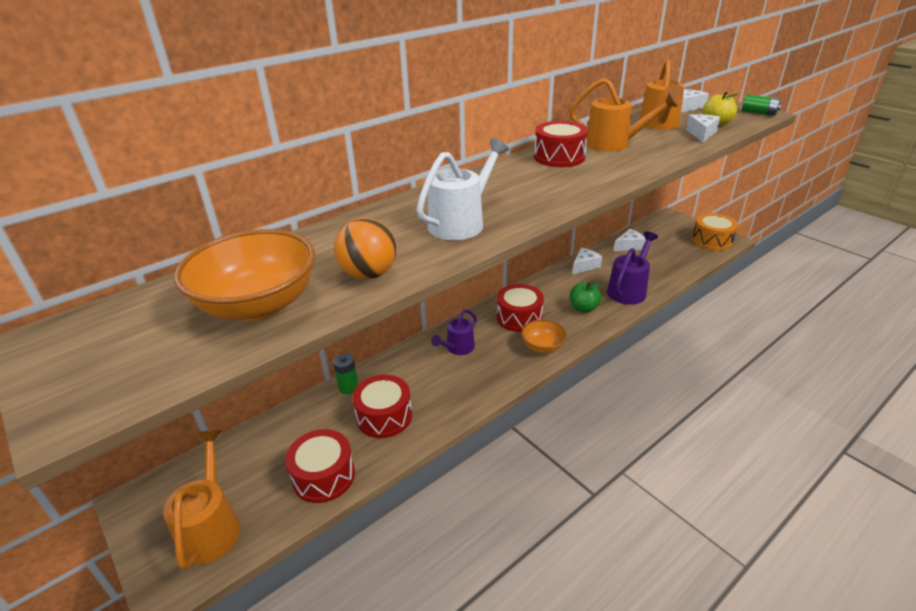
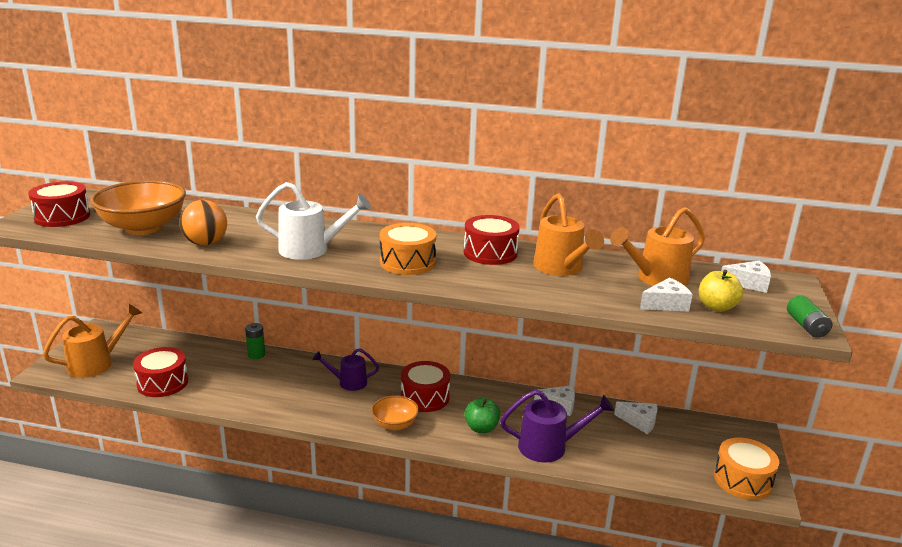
camera: 50 degrees right, 10 degrees down
(384, 416) = (238, 382): red drum -> red drum (62, 217)
(542, 190) = (407, 262): none -> orange drum

